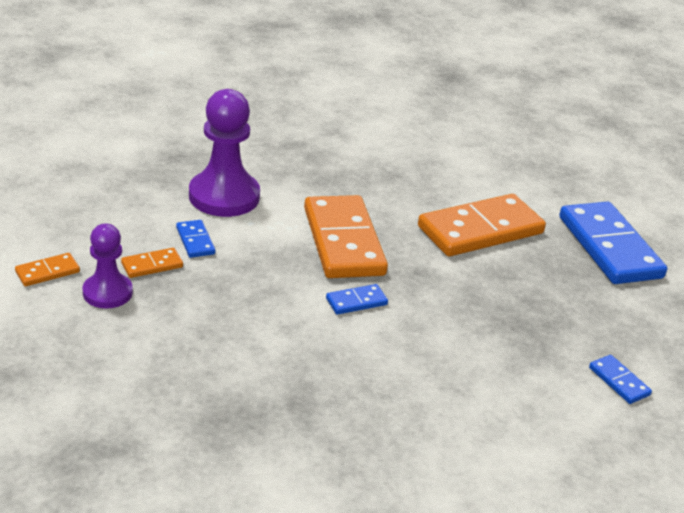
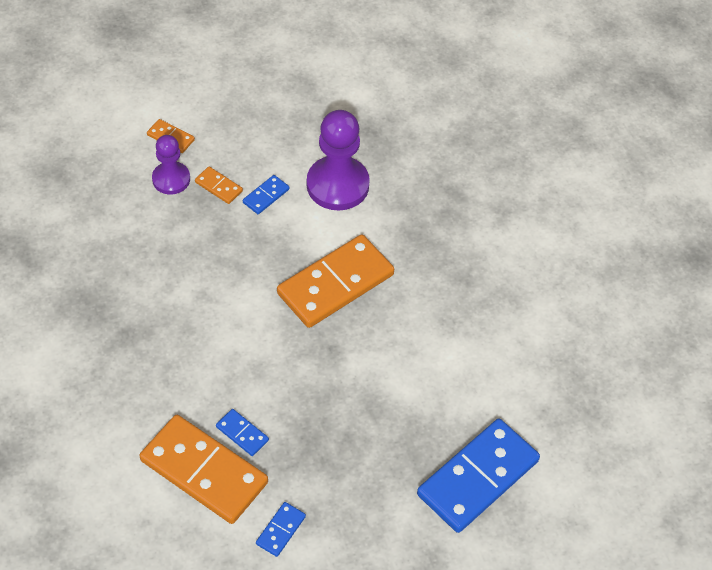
camera: 65 degrees right, 20 degrees up
(356, 302) = (262, 323): blue domino -> blue domino (242, 434)
(480, 230) = (427, 371): orange domino -> orange domino (204, 471)

